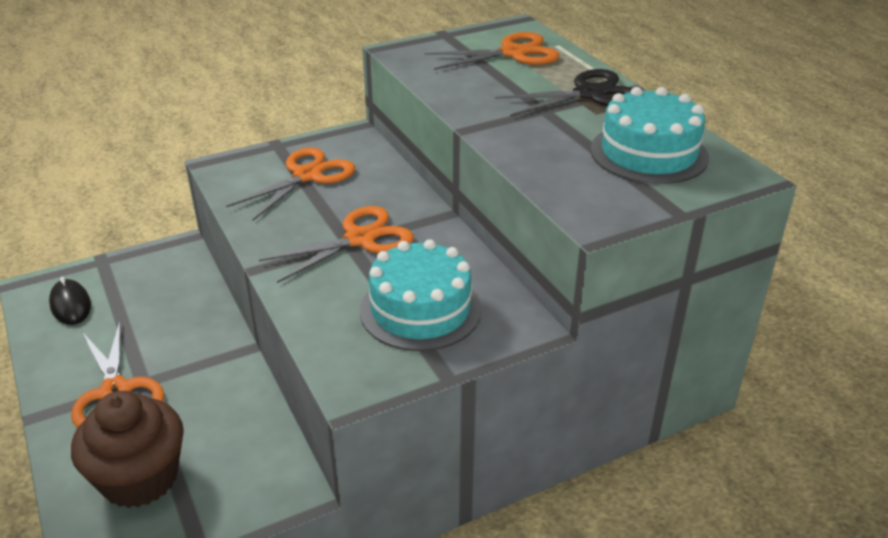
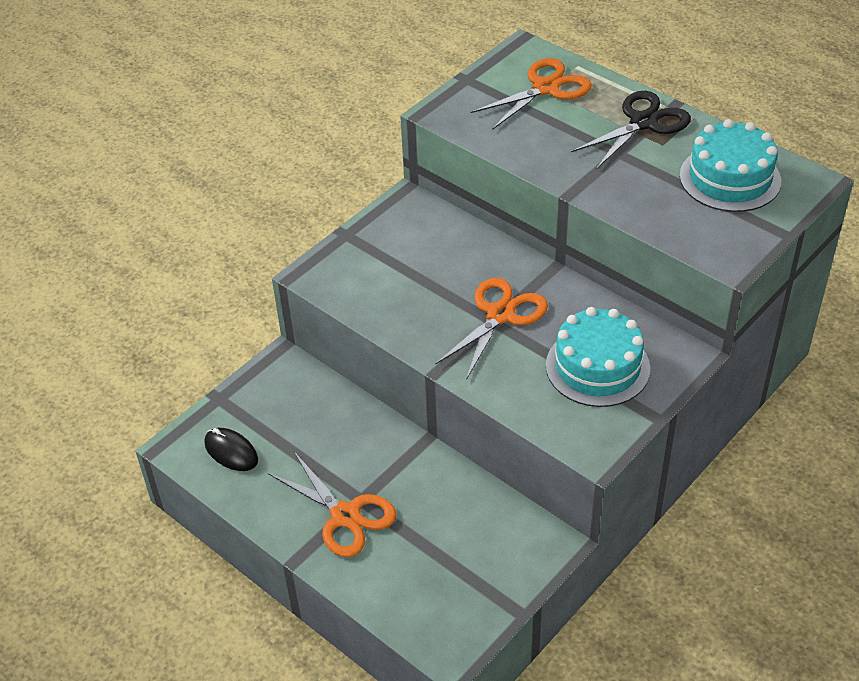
camera: 20 degrees left, 10 degrees up
(140, 478) = (428, 577): brown cupcake -> none
(307, 175) = (402, 261): orange scissors -> none

